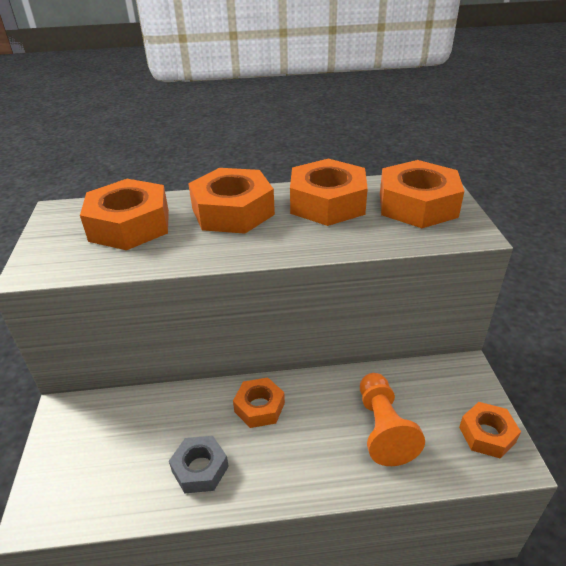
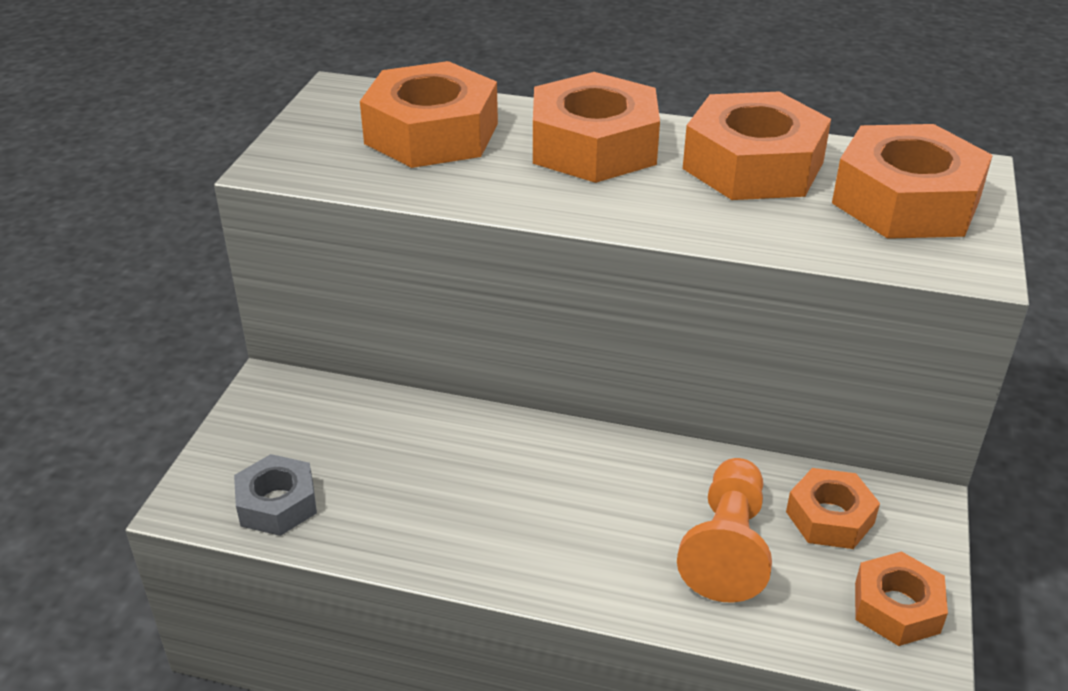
camera: 20 degrees right, 0 degrees up
(200, 469) = (426, 515): grey nut -> grey nut (277, 504)
(259, 407) = (548, 462): orange nut -> orange nut (829, 517)

